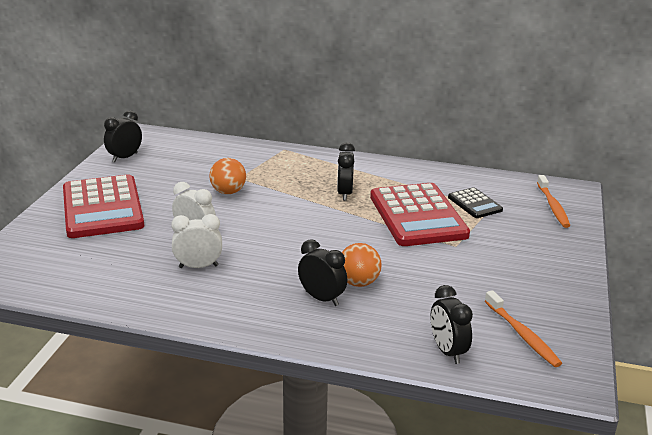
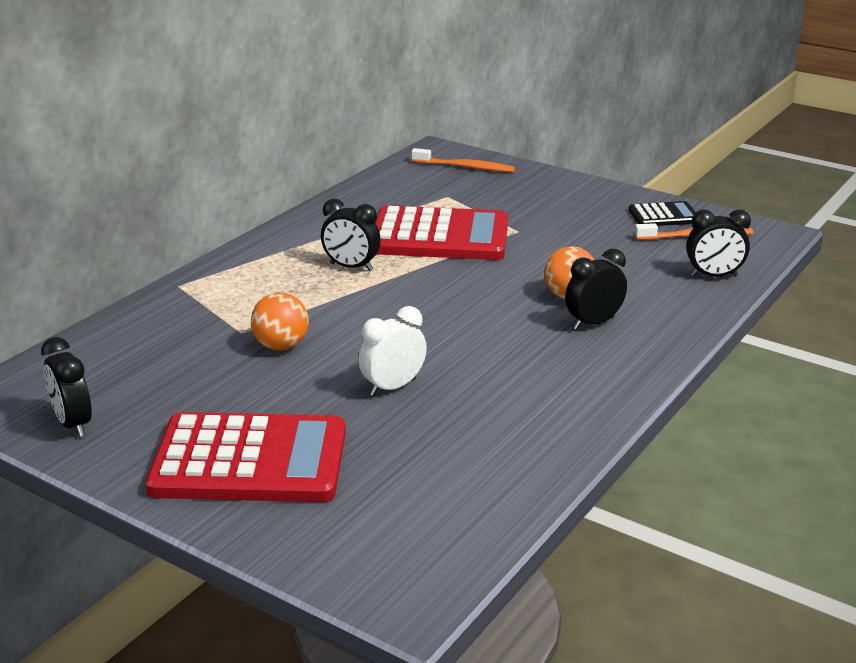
camera: 70 degrees left, 0 degrees up
(198, 266) = (481, 394): white clock -> none
(475, 204) = (432, 201): black calculator -> black calculator (663, 215)

